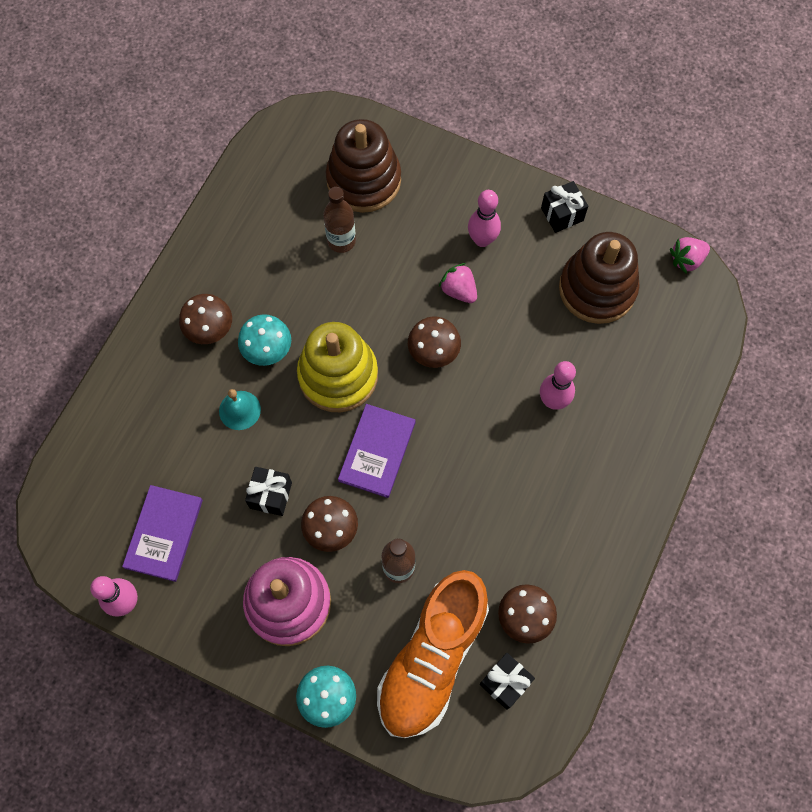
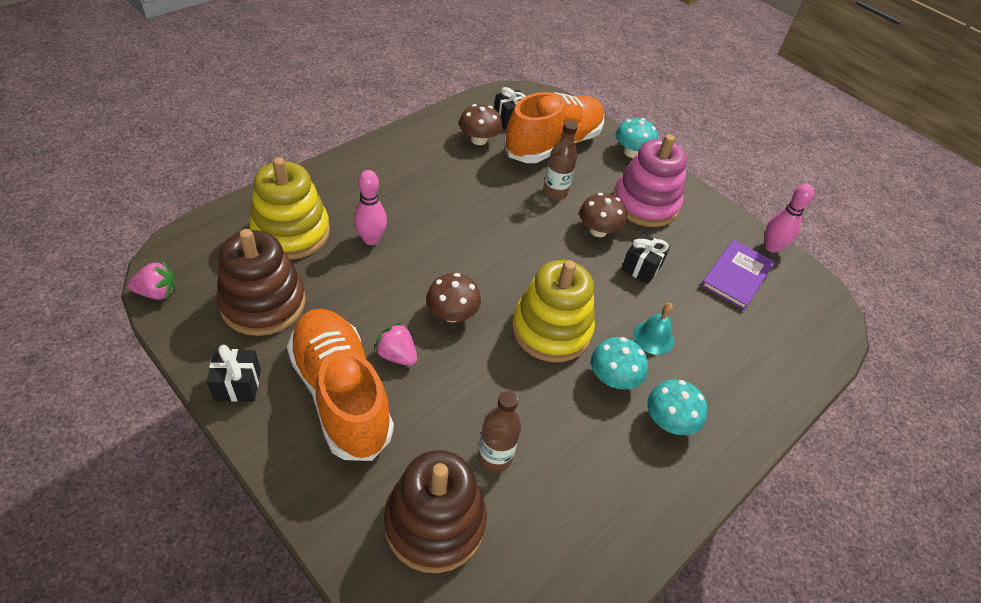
camera: 165 degrees left, 20 degrees down
(209, 329) = (668, 421): brown mushroom -> turquoise mushroom
(377, 451) = (540, 262): purple book -> none
(458, 290) = (397, 355): pink strawberry -> pink strawberry turned 150 degrees clockwise
(482, 240) = (341, 394): pink bowling pin -> orange shoe
(630, 373) = (291, 232): none -> yellow stacking toy

